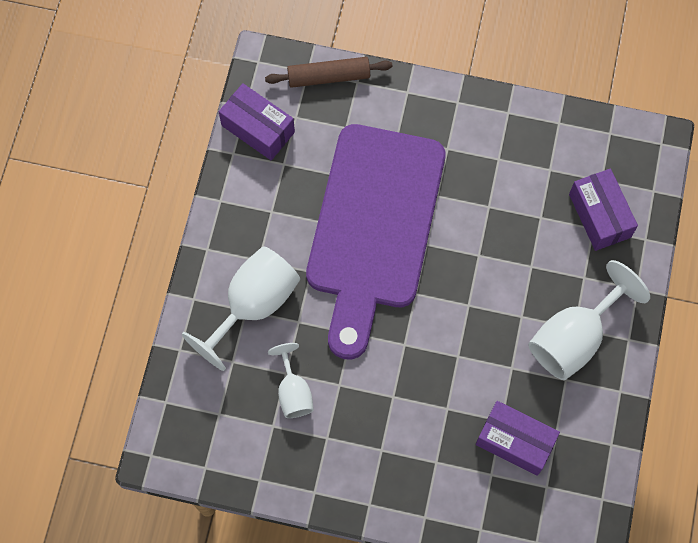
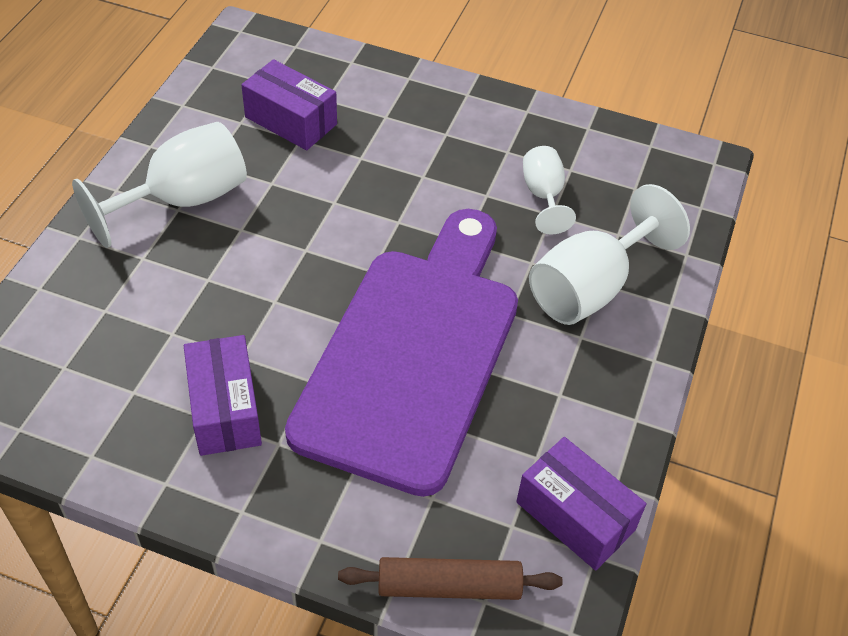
camera: 175 degrees left, 20 degrees down
(599, 216) = (88, 323): purple box -> purple box (225, 409)

